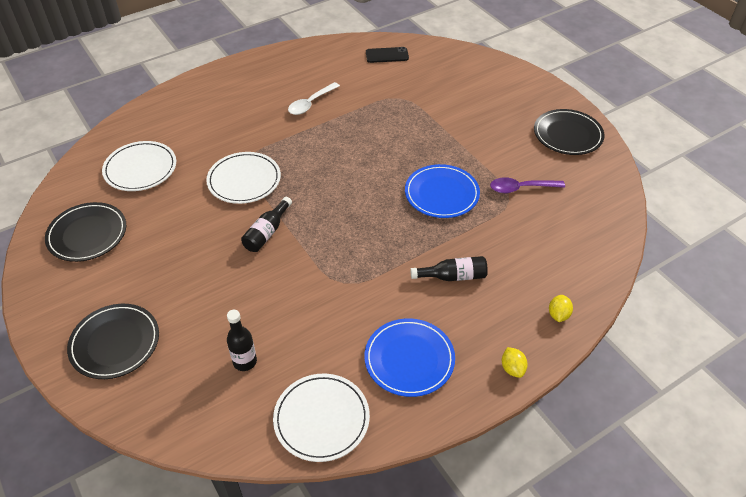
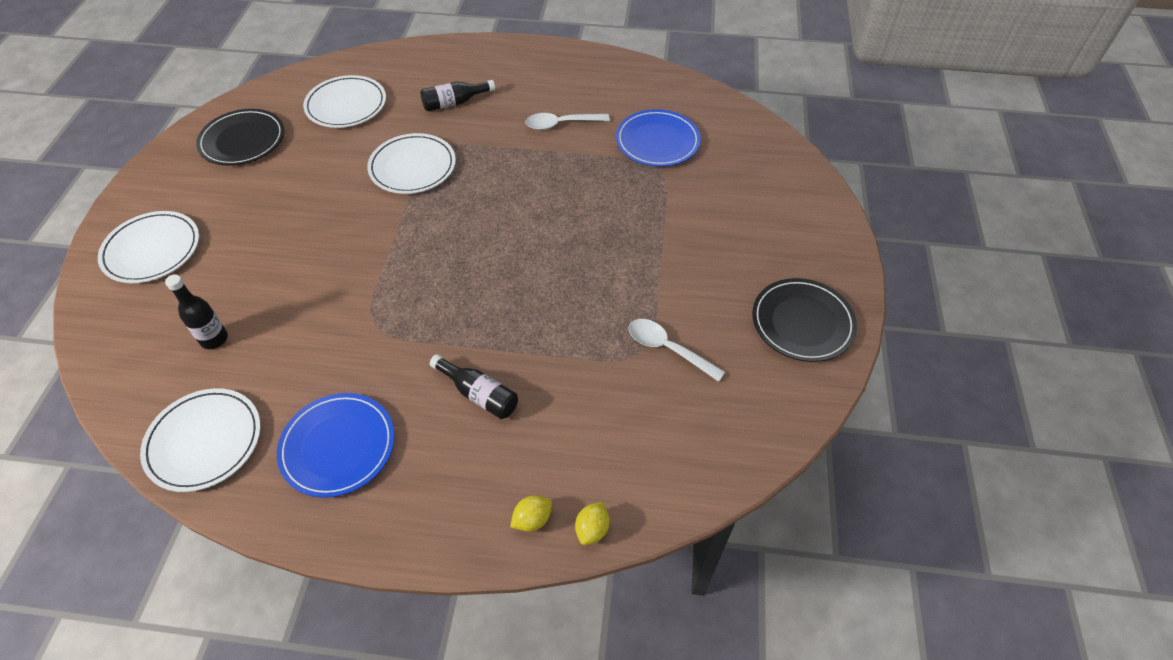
camera: 40 degrees right, 5 degrees up
(115, 343) = (152, 250): black plate -> white plate
(267, 232) = (372, 230): black bottle -> black bottle (454, 103)
(387, 55) = (700, 113): black phone -> none
(441, 194) = (575, 298): blue plate -> blue plate (657, 141)
(512, 368) = (415, 537): yellow lemon -> yellow lemon (592, 529)
(521, 188) = (667, 349): purple spoon -> white spoon

